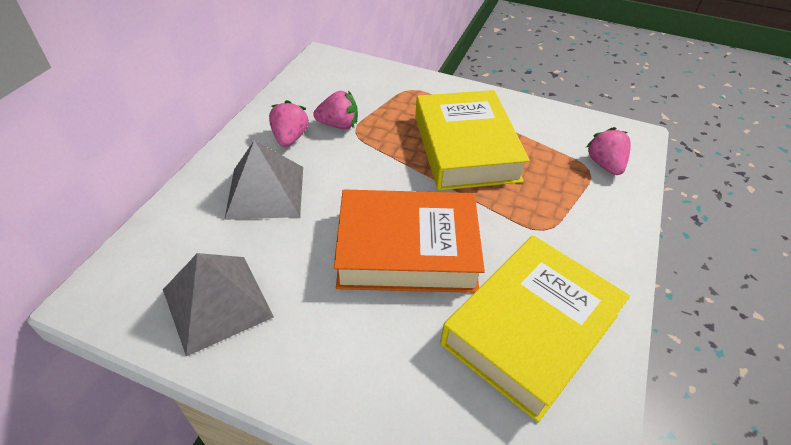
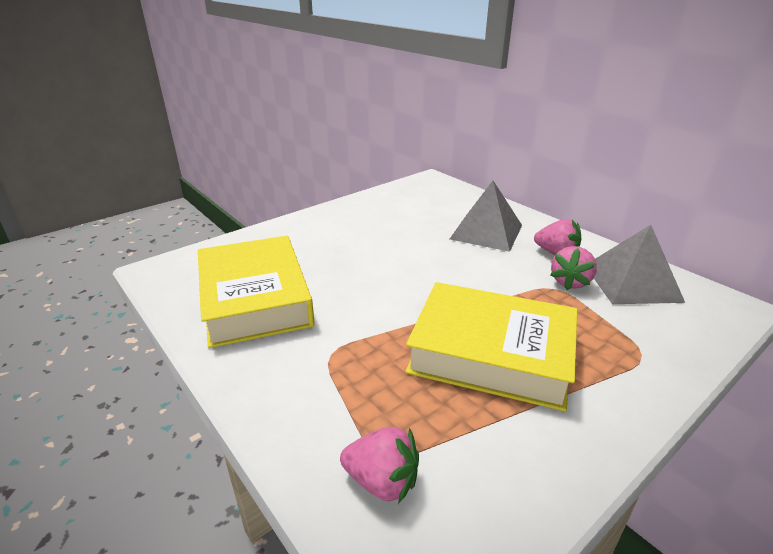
camera: 120 degrees right, 15 degrees down
(217, 303) = (396, 204): grey pyramid -> grey pyramid (632, 282)
(407, 249) = (378, 272): orange book -> none

